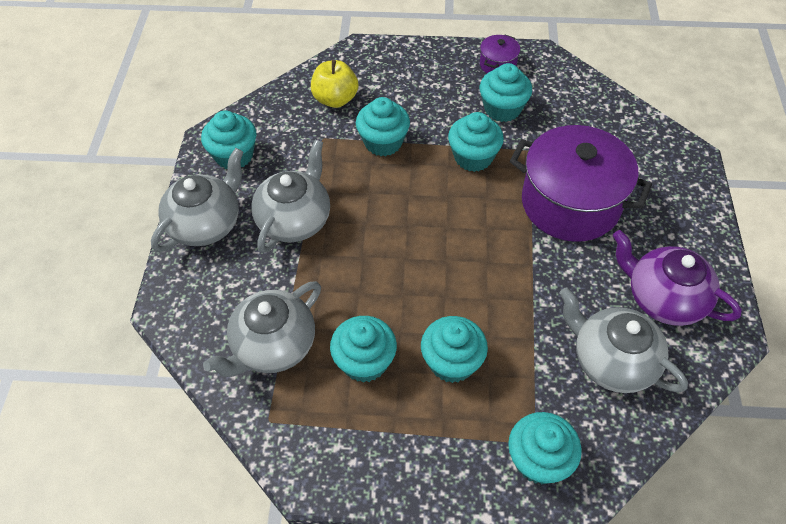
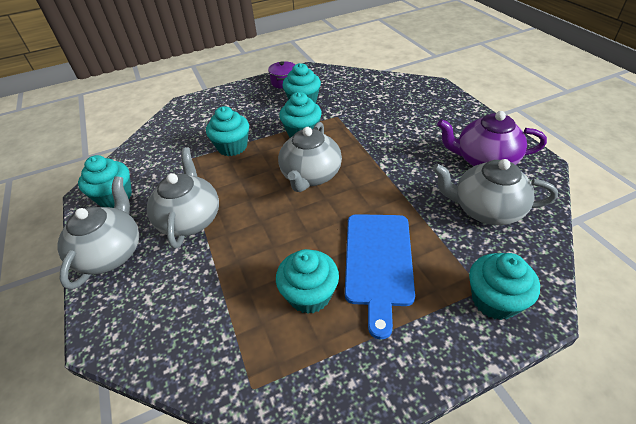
camera: 25 degrees left, 10 degrees down
(273, 346) = (221, 321): grey teapot -> grey teapot (310, 176)
(335, 99) = (181, 135): yellow apple -> none
(452, 362) = (378, 262): turquoise cupcake -> blue cutting board
(570, 203) = (384, 133): purple pot -> none

